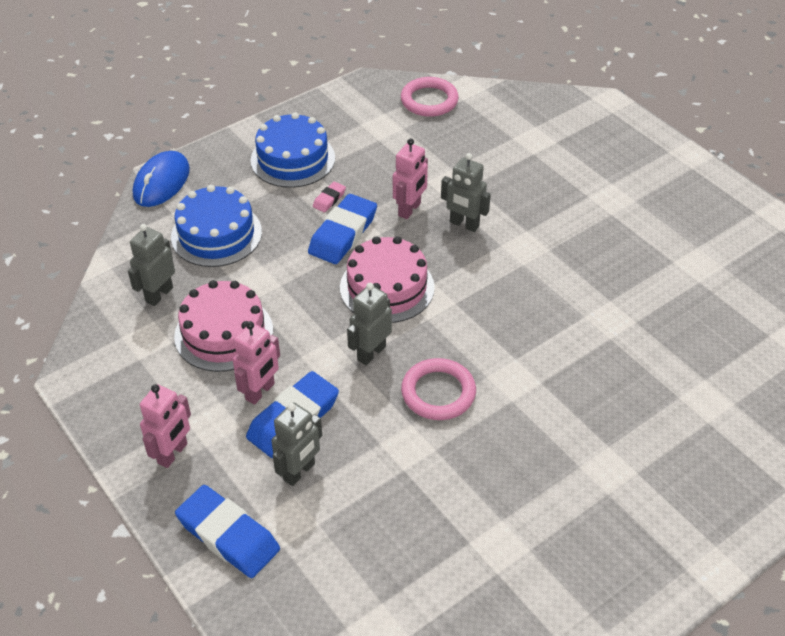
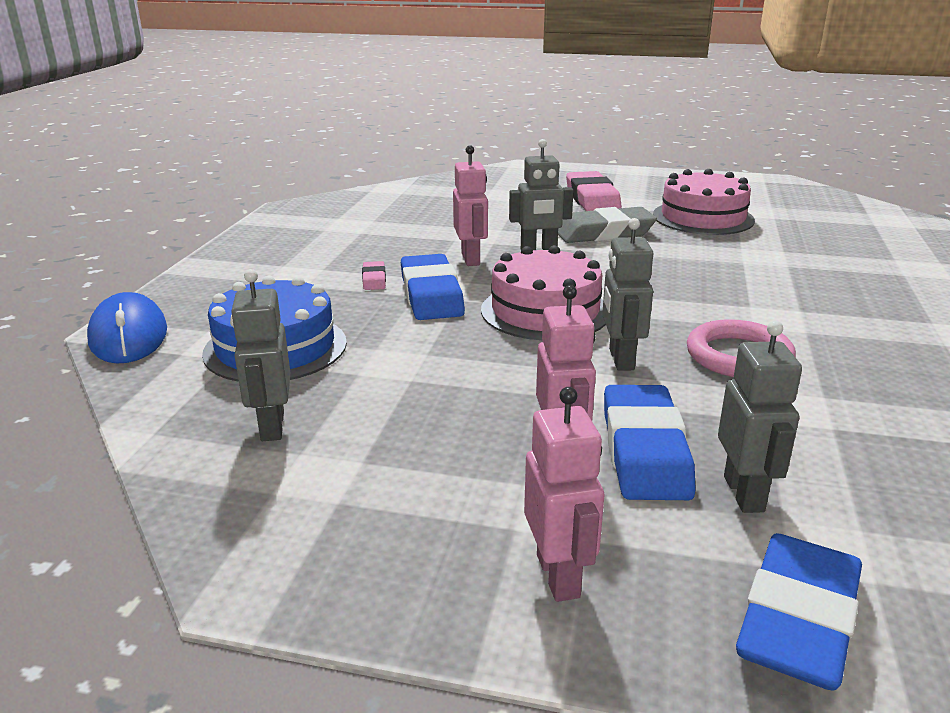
camera: 40 degrees left, 20 degrees down
(224, 333) = (423, 420): pink cake -> pink cake (703, 217)
(228, 535) = (797, 620): blue eraser -> blue eraser turned 60 degrees counterclockwise
(293, 159) = (284, 269): blue cake -> none
(429, 100) = (370, 201): pink ring -> none
(537, 228) = (604, 233): none -> grey eraser
(592, 180) = (592, 199): none -> pink eraser

